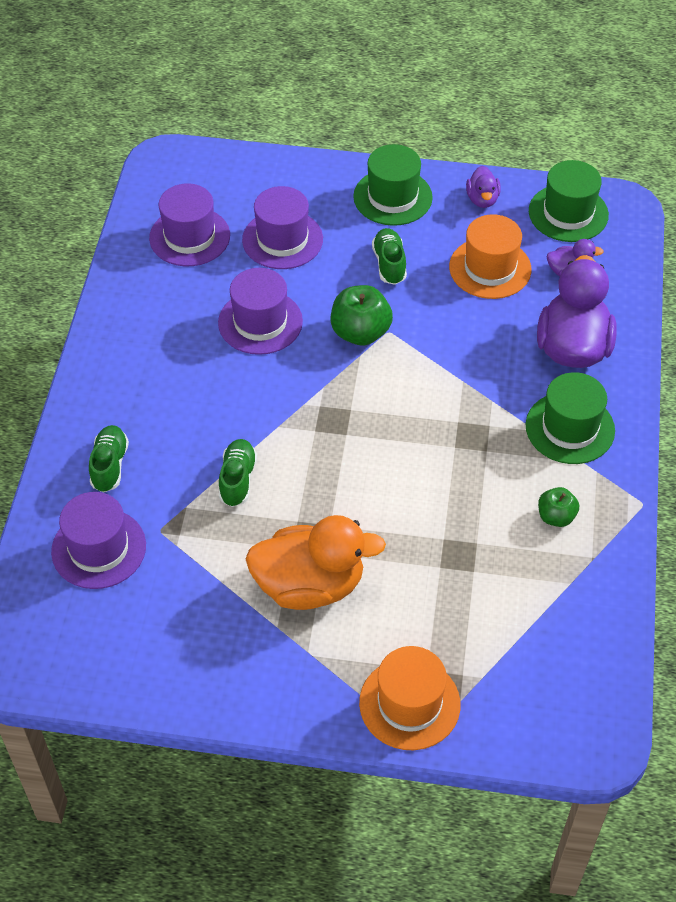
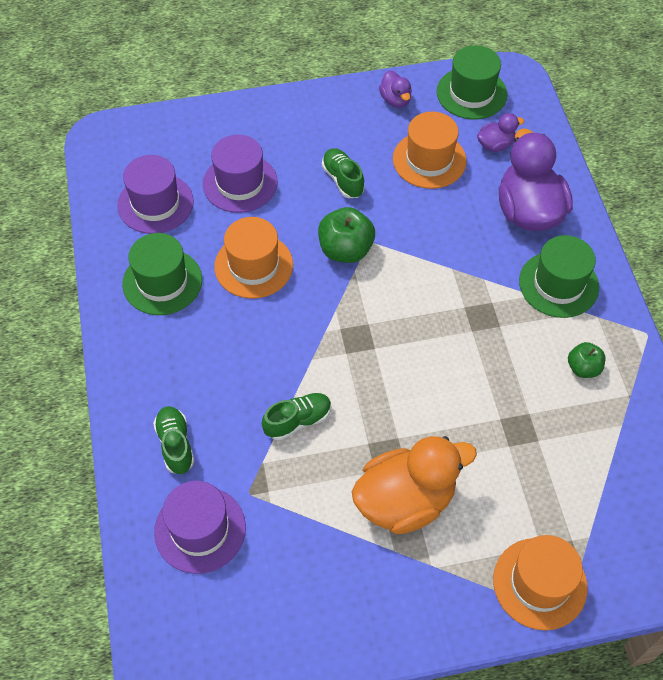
camera: 20 degrees left, 5 degrees up
(237, 479) = (298, 421): green shoe -> green shoe turned 75 degrees clockwise
(260, 322) = (253, 266): purple hat -> orange hat
(392, 197) = (319, 118): green hat -> green hat (162, 282)

